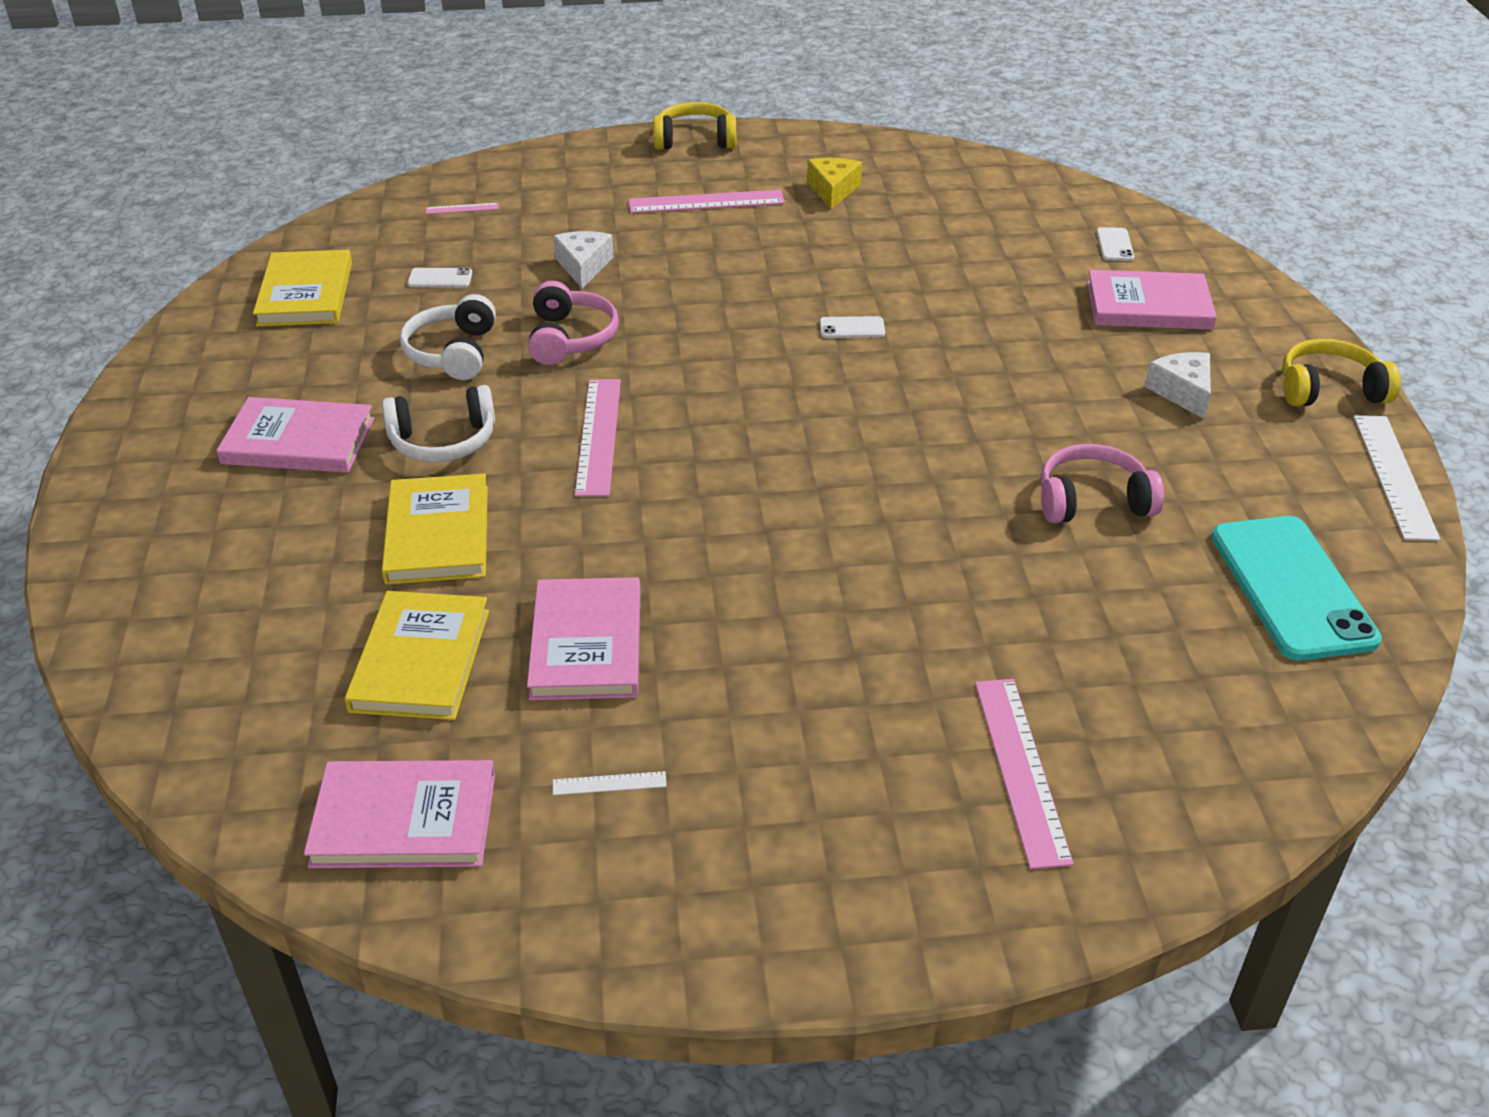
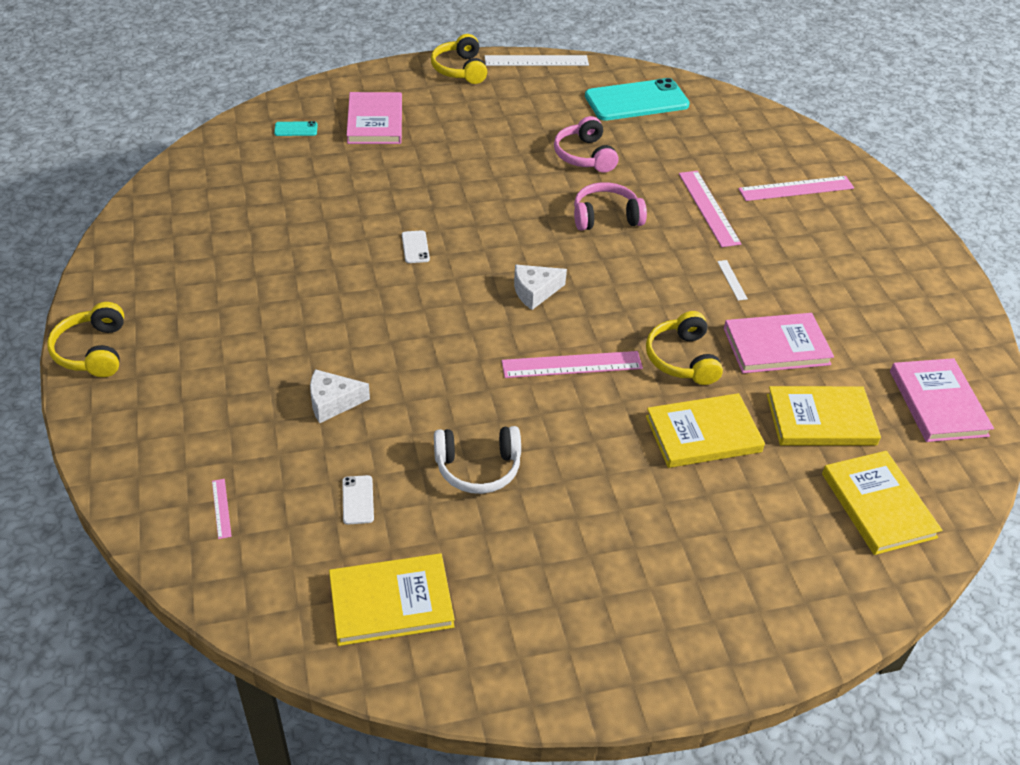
camera: 100 degrees left, 5 degrees up
(243, 683) = (878, 505): none -> yellow book
(298, 441) = (620, 544): pink book -> none
(443, 441) = (598, 451): white headphones -> none
(570, 338) = (447, 396): pink headphones -> pink headphones (606, 217)
(584, 537) = (682, 359): none -> yellow headphones
(609, 783) = (873, 325): white ruler -> white ruler (732, 280)
(706, 202) = (220, 334): pink ruler -> pink ruler (709, 208)
(833, 190) = (204, 261): yellow cheese -> none
(1115, 245) = (296, 129): white phone -> turquoise phone
(1182, 392) = (471, 117): white cheese -> white cheese (535, 292)

